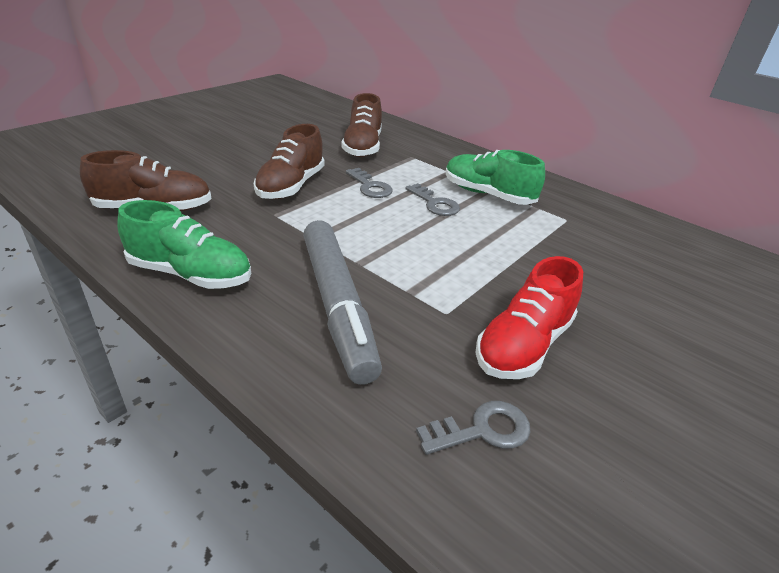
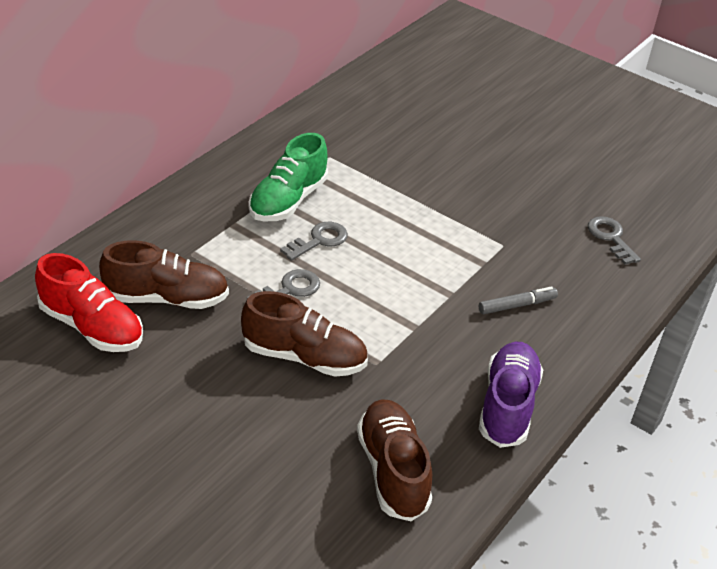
camera: 95 degrees left, 5 degrees up
(191, 274) = (507, 406): green shoe -> purple shoe
(337, 305) = (517, 305): grey marker -> grey marker, size x0.44
(523, 345) = (526, 210): red shoe -> red shoe (92, 327)

